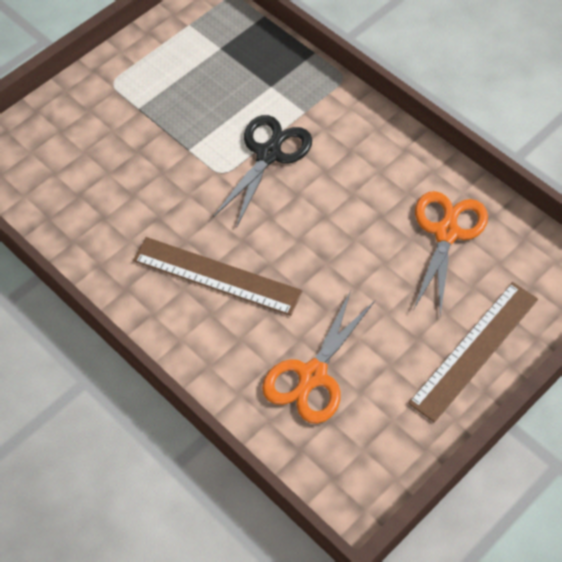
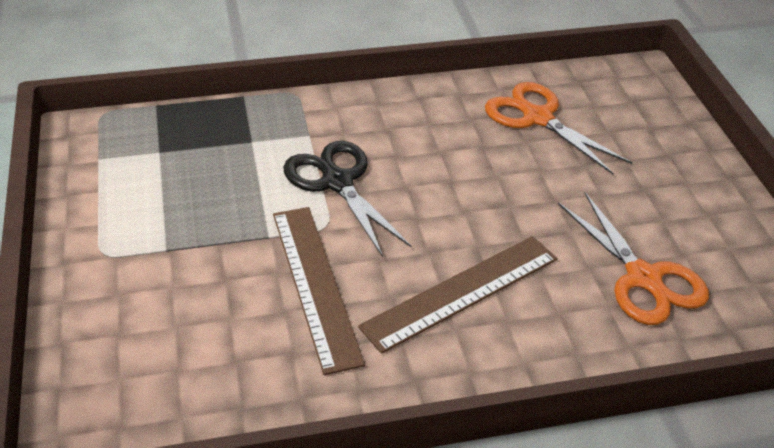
camera: 60 degrees left, 15 degrees down
(474, 350) = (681, 161): brown ruler -> brown ruler (315, 285)

